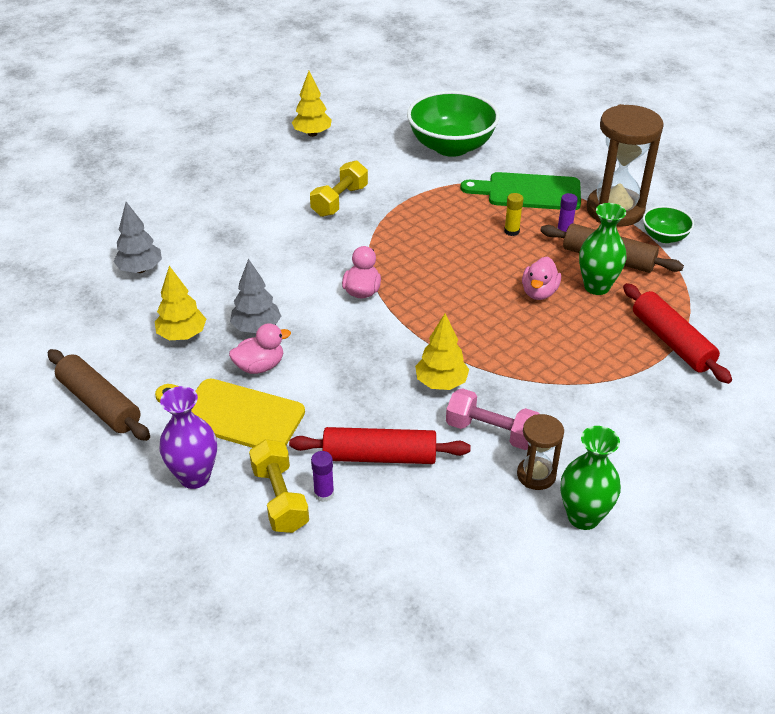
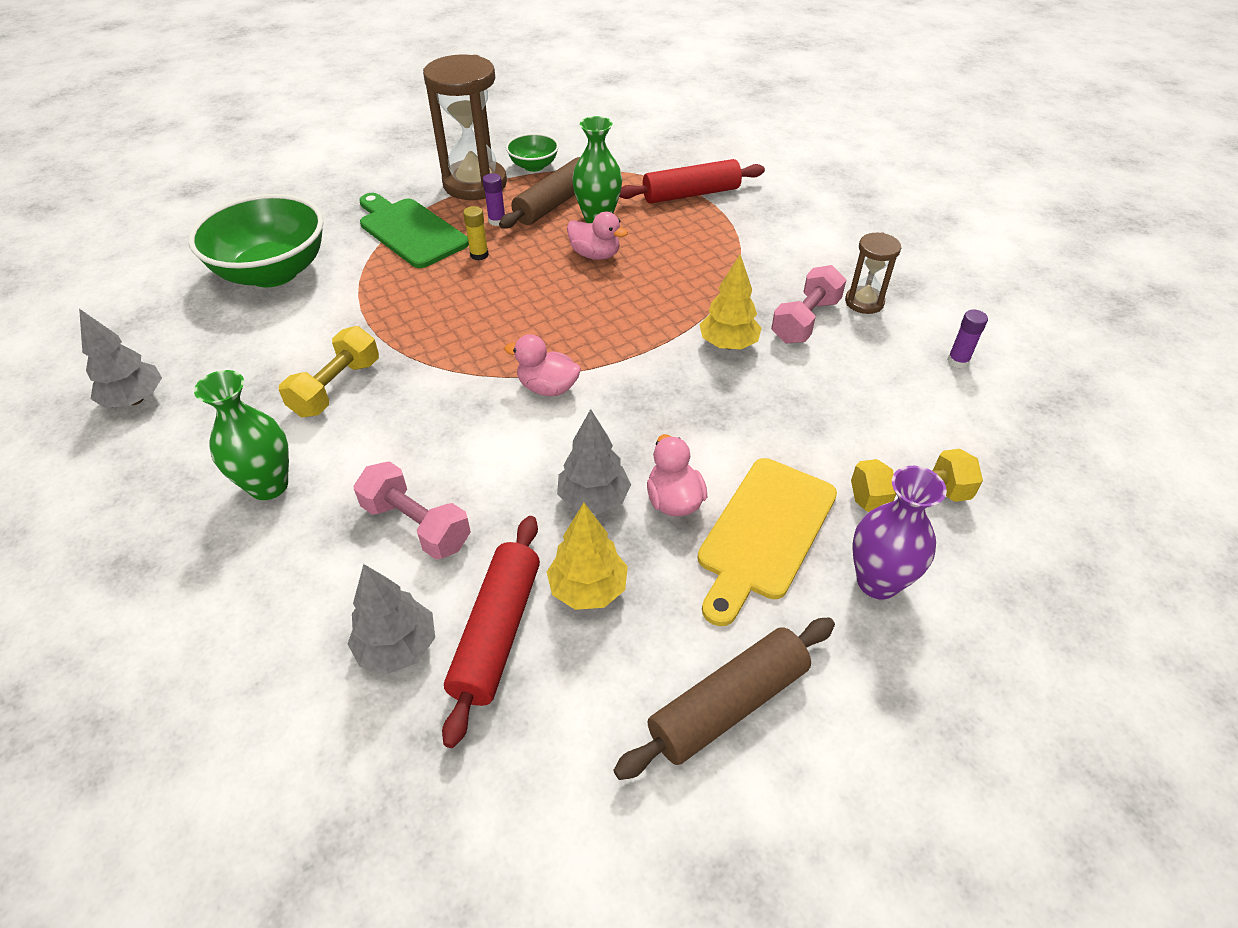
camera: 80 degrees left, 5 degrees up
(227, 258) = (416, 525): none -> pink dumbbell
(312, 134) = (135, 400): yellow tree -> grey tree
(324, 494) = (898, 457): purple glue stick -> purple glue stick (958, 361)
(340, 201) = (336, 388): yellow dumbbell -> yellow dumbbell turned 75 degrees clockwise
(379, 456) = (840, 406): red rolling pin -> red rolling pin (497, 632)
(528, 192) = (410, 231): green cutting board -> green cutting board turned 120 degrees clockwise
(583, 517) = (914, 284): green vase -> green vase (269, 485)

